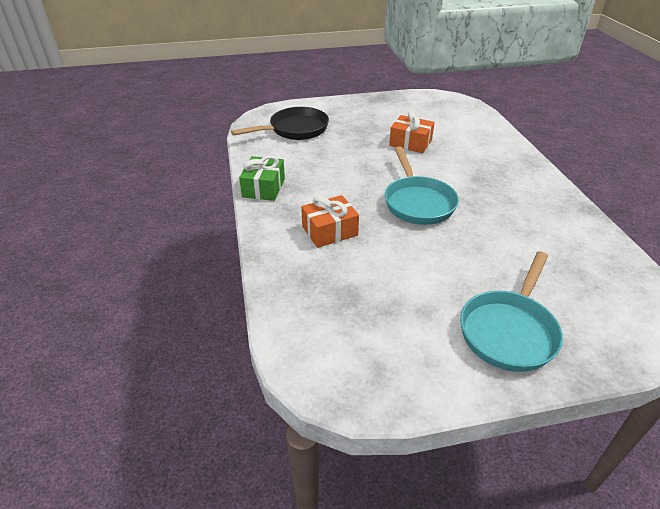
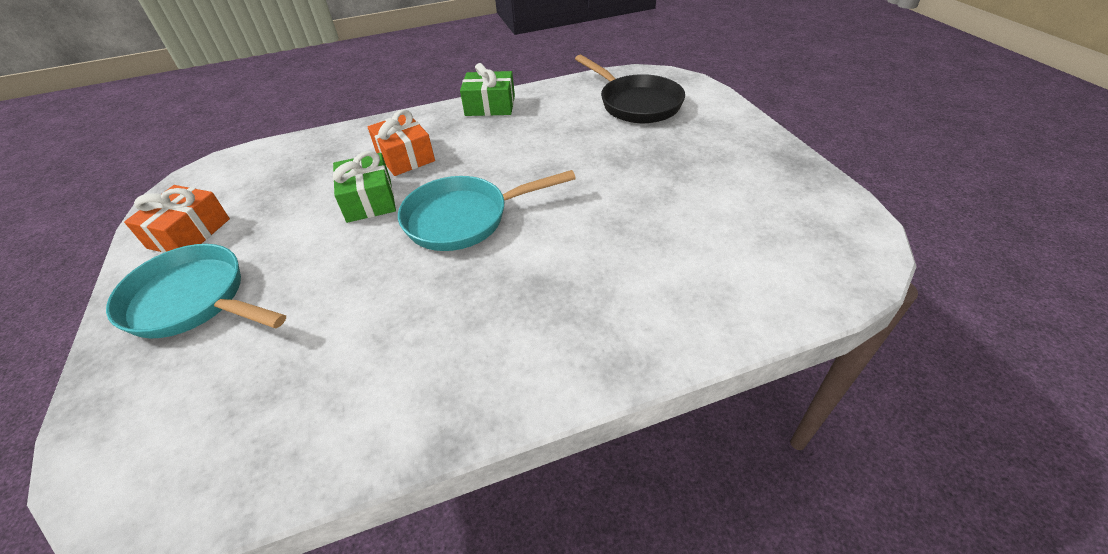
camera: 85 degrees right, 5 degrees up
(389, 247) = (369, 200): none -> green gift
(410, 143) = (638, 204): orange gift -> orange gift (189, 233)

